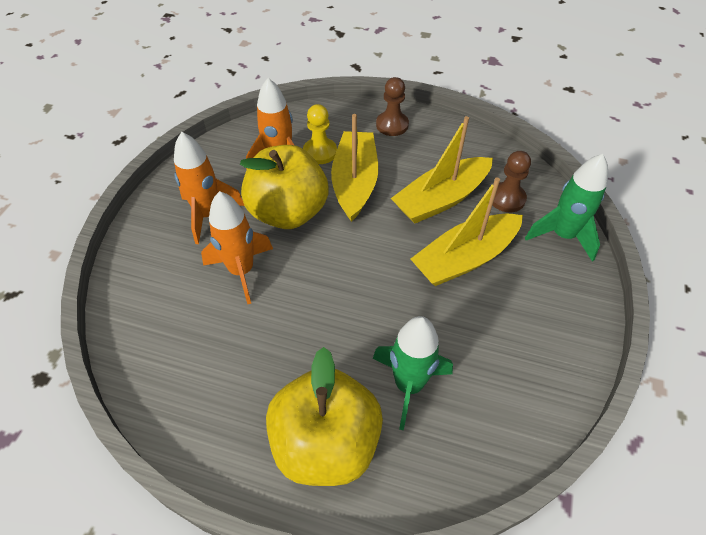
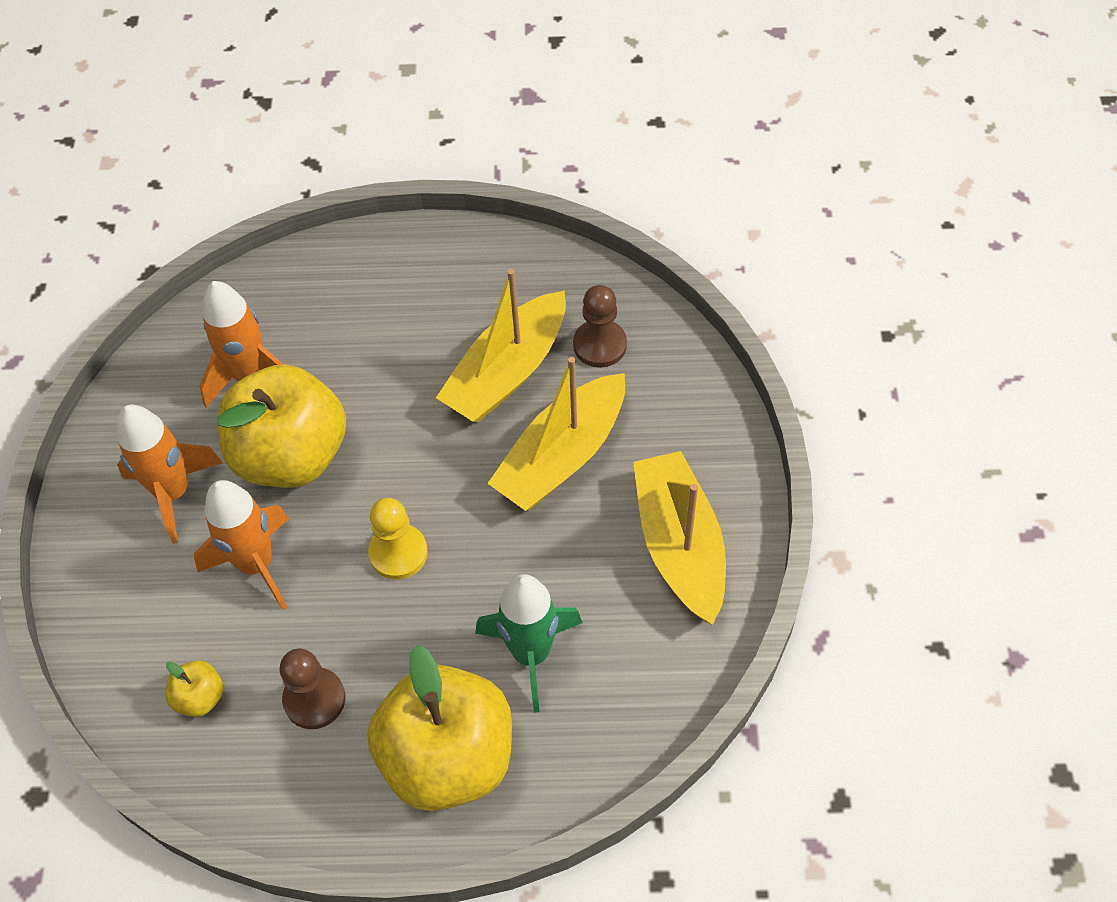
camera: 15 degrees left, 5 degrees up
(171, 345) = (200, 697): none -> yellow apple
(320, 152) = (305, 342): yellow pawn -> yellow pawn (398, 553)
(355, 182) = (374, 379): yellow boat -> yellow boat (679, 545)
(392, 125) = (401, 263): brown pawn -> brown pawn (314, 699)
(562, 236) = (687, 383): green rocket -> none

